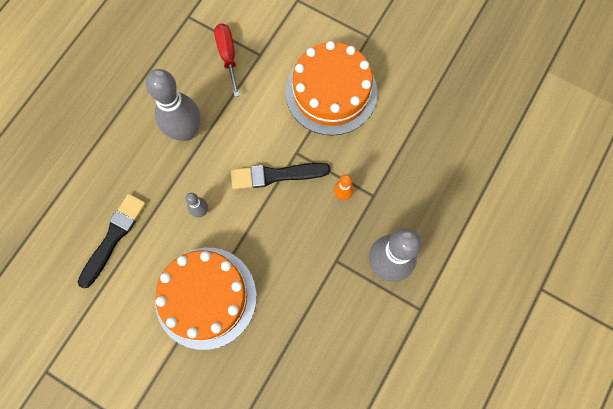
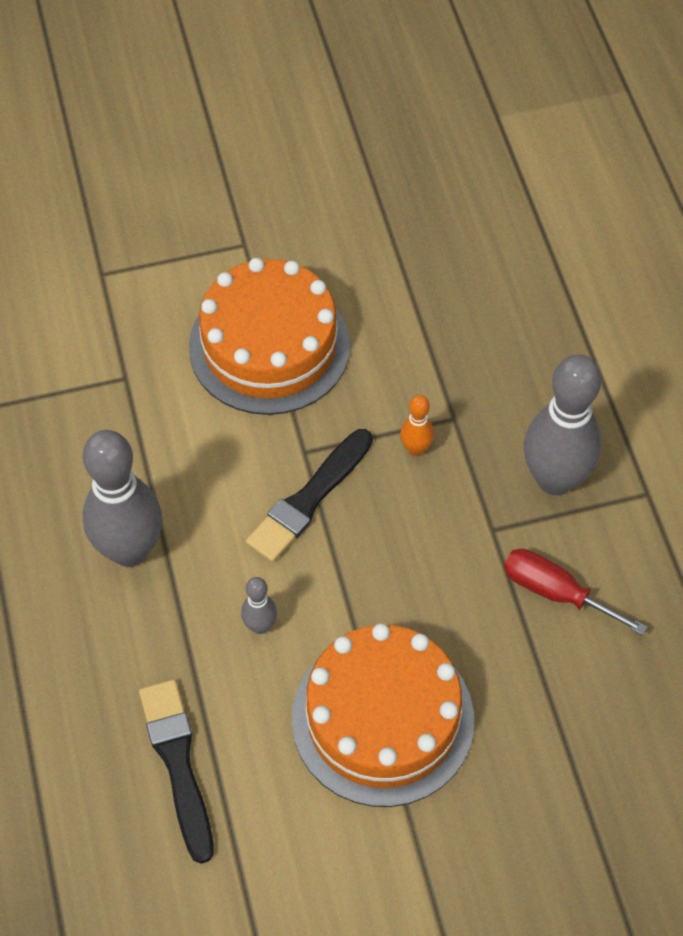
camera: 45 degrees left, 15 degrees down
(228, 56) = (83, 414): red screwdriver -> red screwdriver (555, 592)

